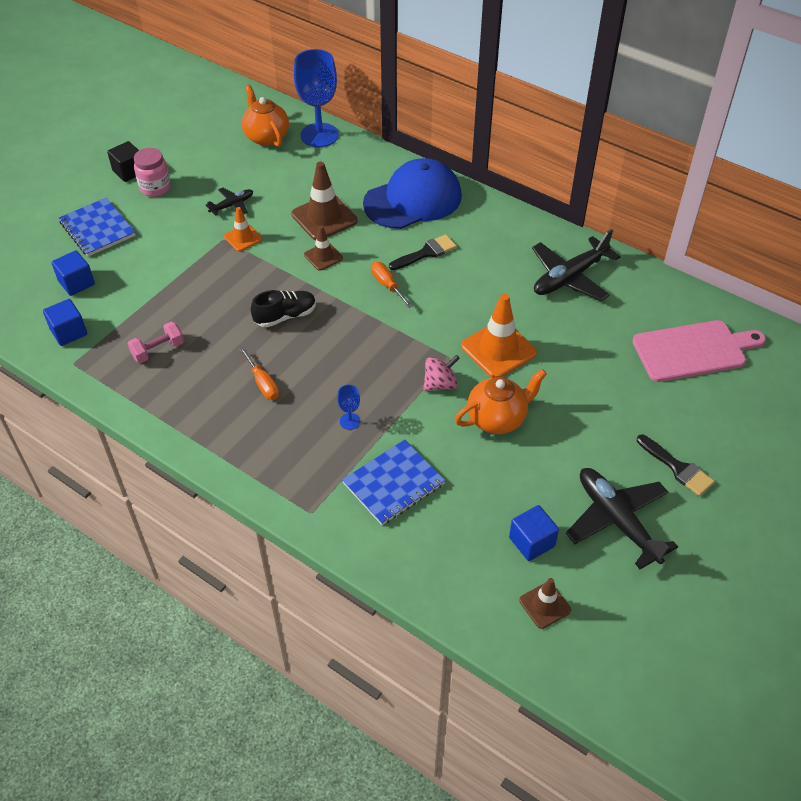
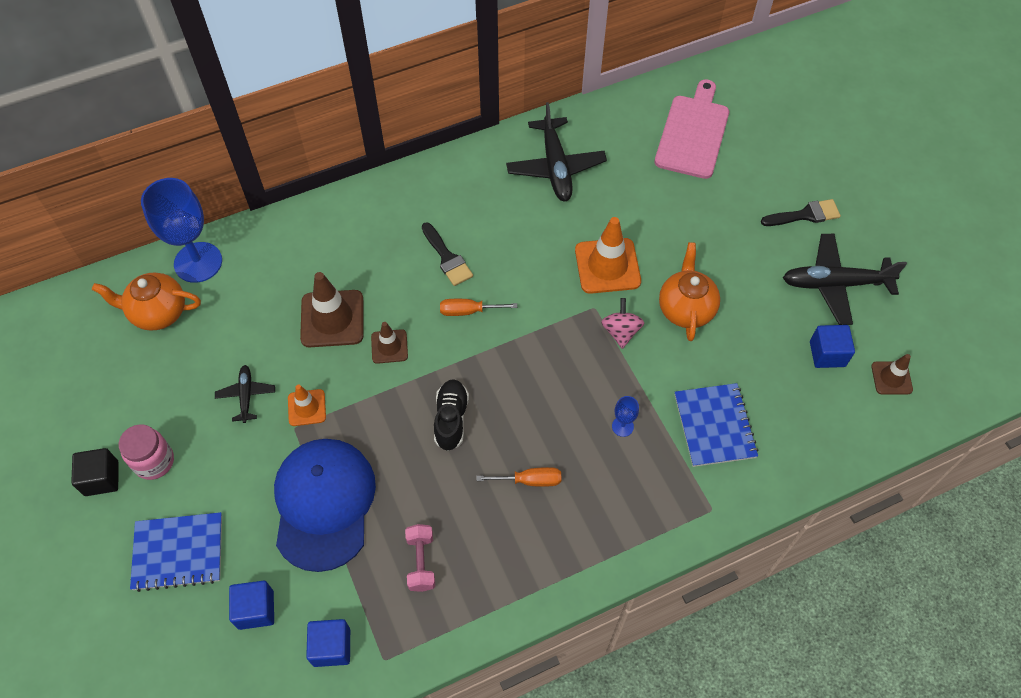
camera: 60 degrees left, 10 degrees up
(413, 200) = (364, 231): blue cap -> blue cap (324, 504)
(426, 253) = (447, 258): black brush -> black brush turned 150 degrees clockwise

